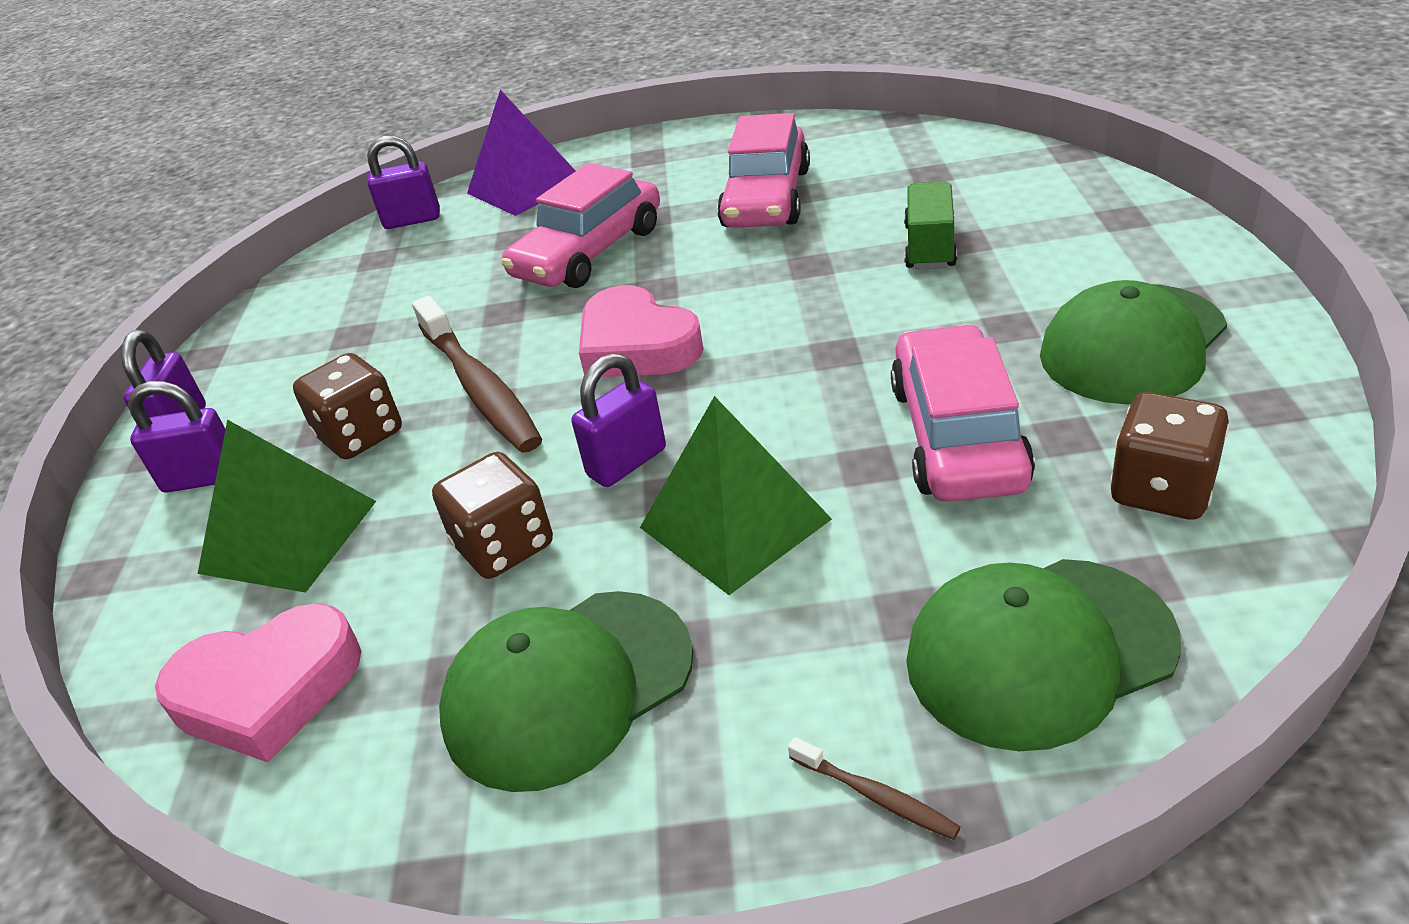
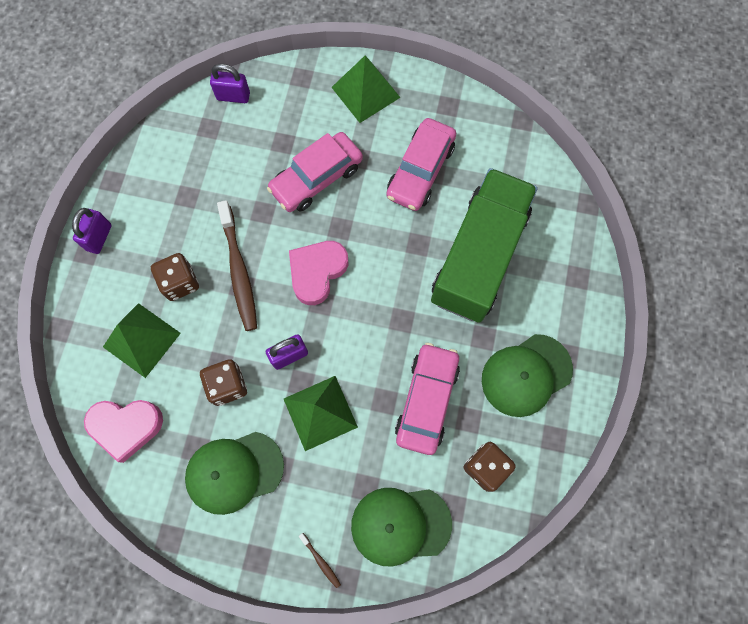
camera: 10 degrees right, 35 degrees up
(203, 478) = (107, 282): purple padlock -> none
(525, 187) = (300, 91): purple pyramid -> none
(634, 160) = (366, 92): none -> green pyramid
(636, 345) = (317, 272): pink heart -> pink heart turned 60 degrees clockwise
(929, 246) = (479, 257): green truck -> green truck, size x2.40

